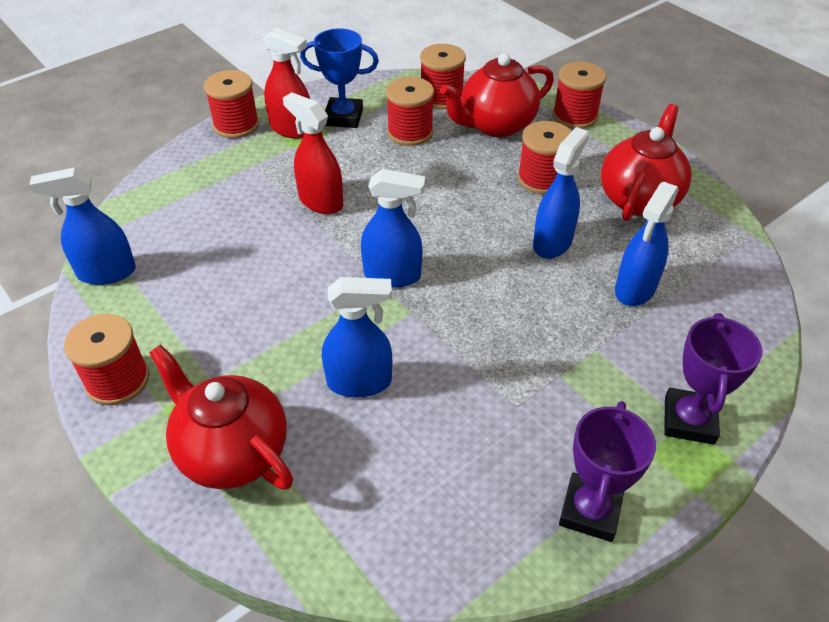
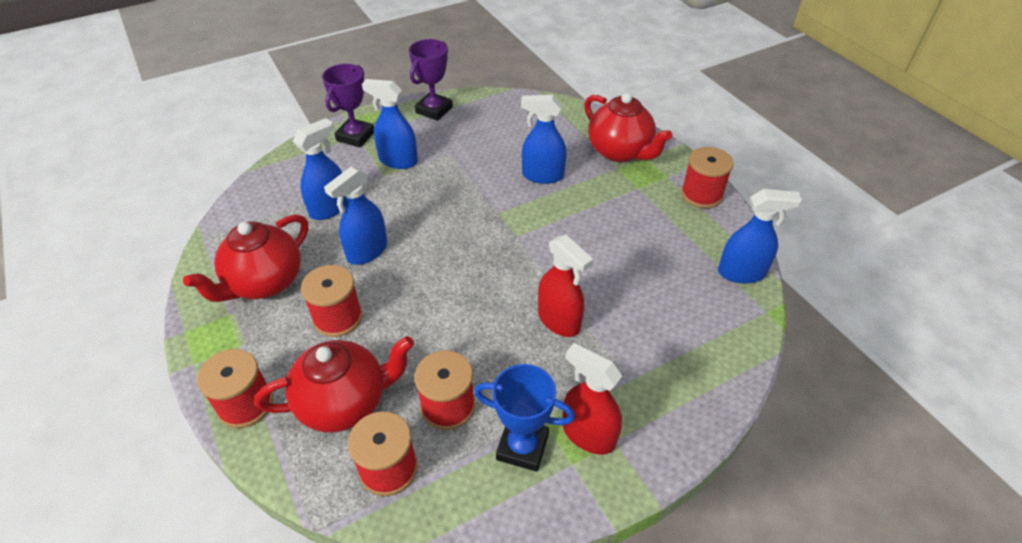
camera: 170 degrees left, 0 degrees up
(236, 125) = (658, 452): red spool -> none
(392, 275) = (506, 241): blue spray bottle -> blue spray bottle (398, 161)

